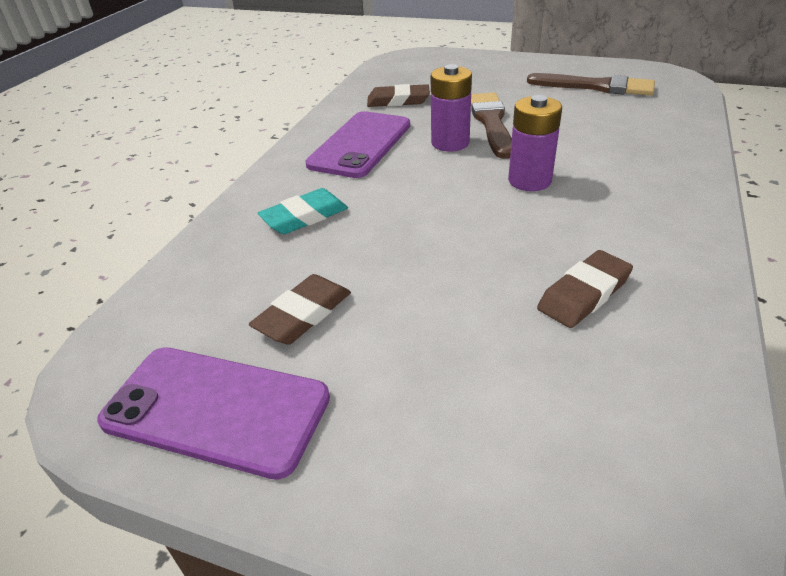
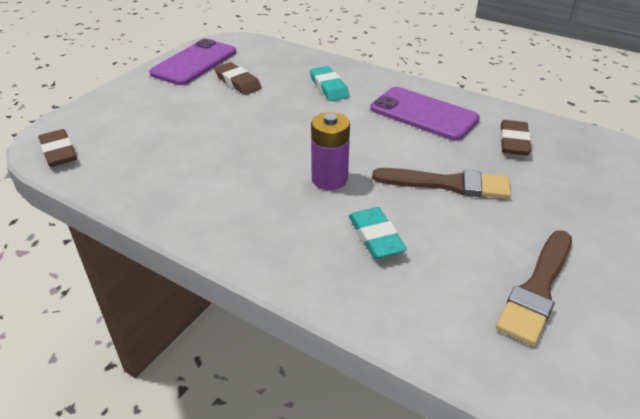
camera: 100 degrees right, 0 degrees up
(450, 143) = (412, 154): purple battery -> none
(584, 294) = (188, 166): brown eraser -> brown eraser (59, 152)
(599, 145) = (376, 237): none -> turquoise eraser

